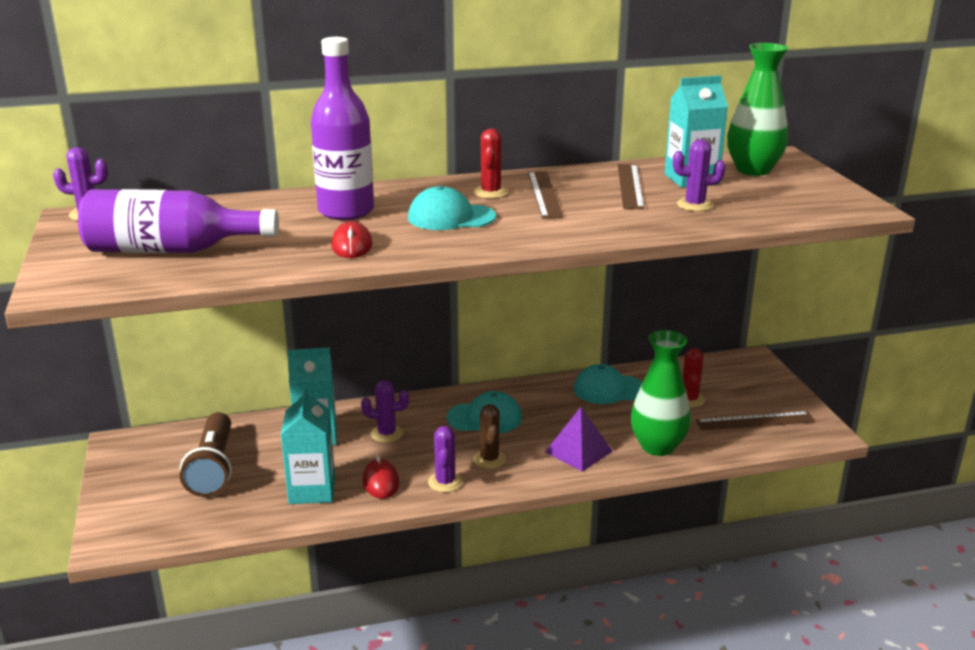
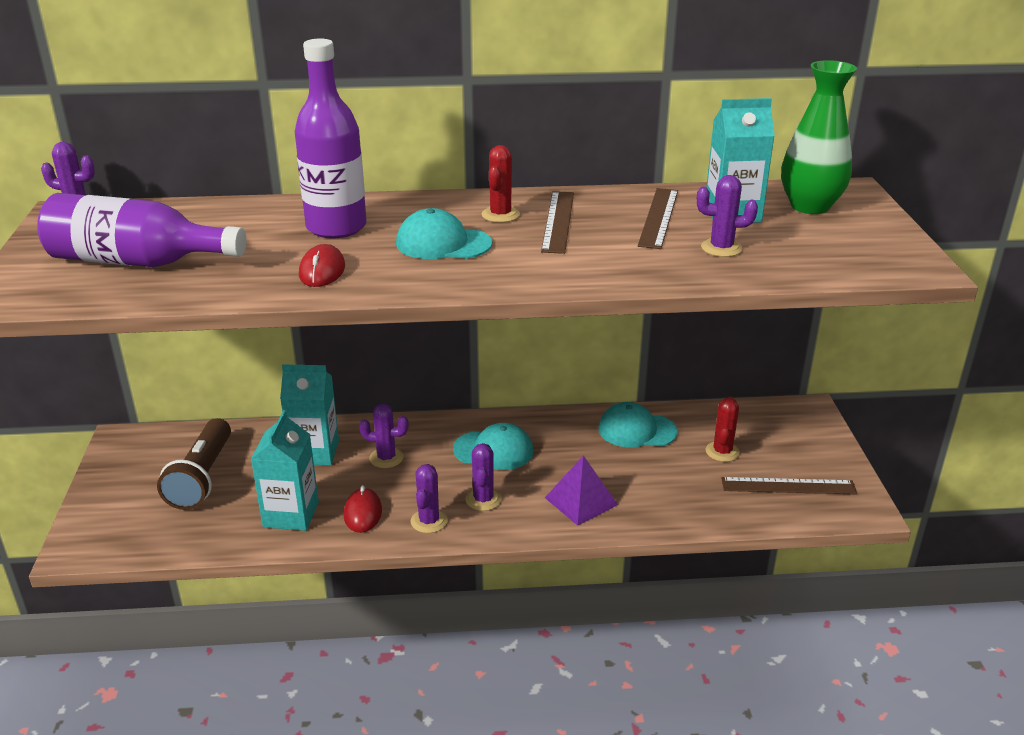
camera: 10 degrees right, 5 degrees up
(489, 459) = (483, 499): brown cactus -> purple cactus
(658, 446) = (669, 505): green vase -> none

